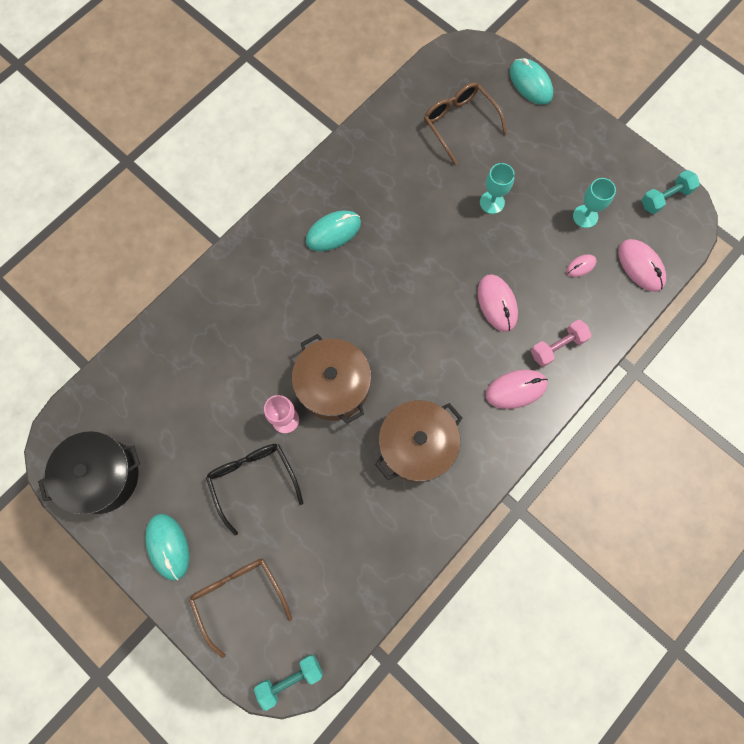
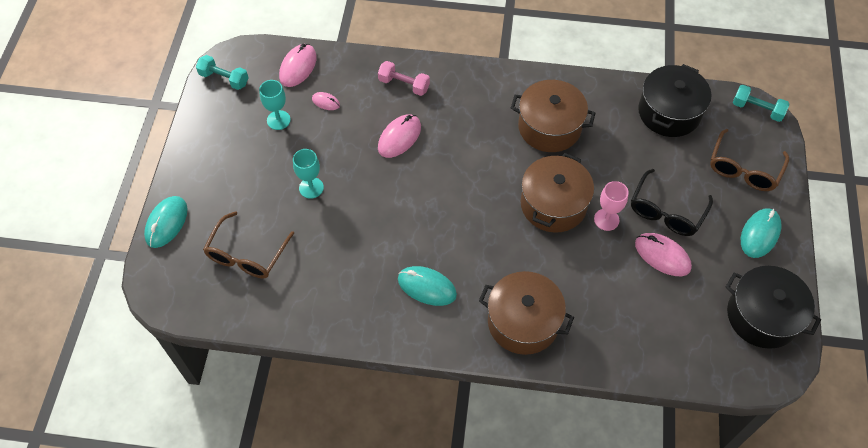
camera: 125 degrees left, 15 degrees down
(249, 282) = (523, 322): none -> brown pot
(352, 579) = (669, 112): none -> black pot
(516, 389) = (457, 92): pink mouse -> pink mouse (662, 256)

